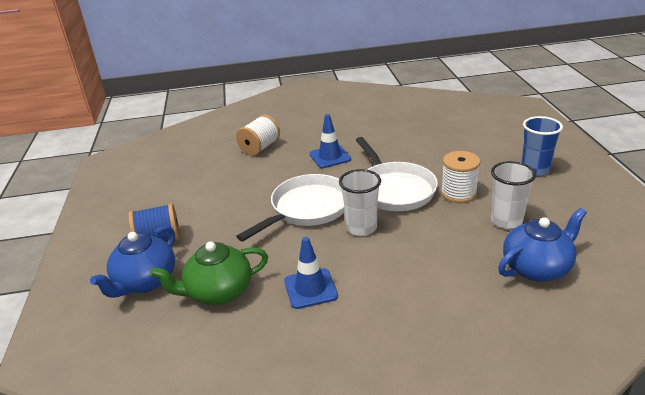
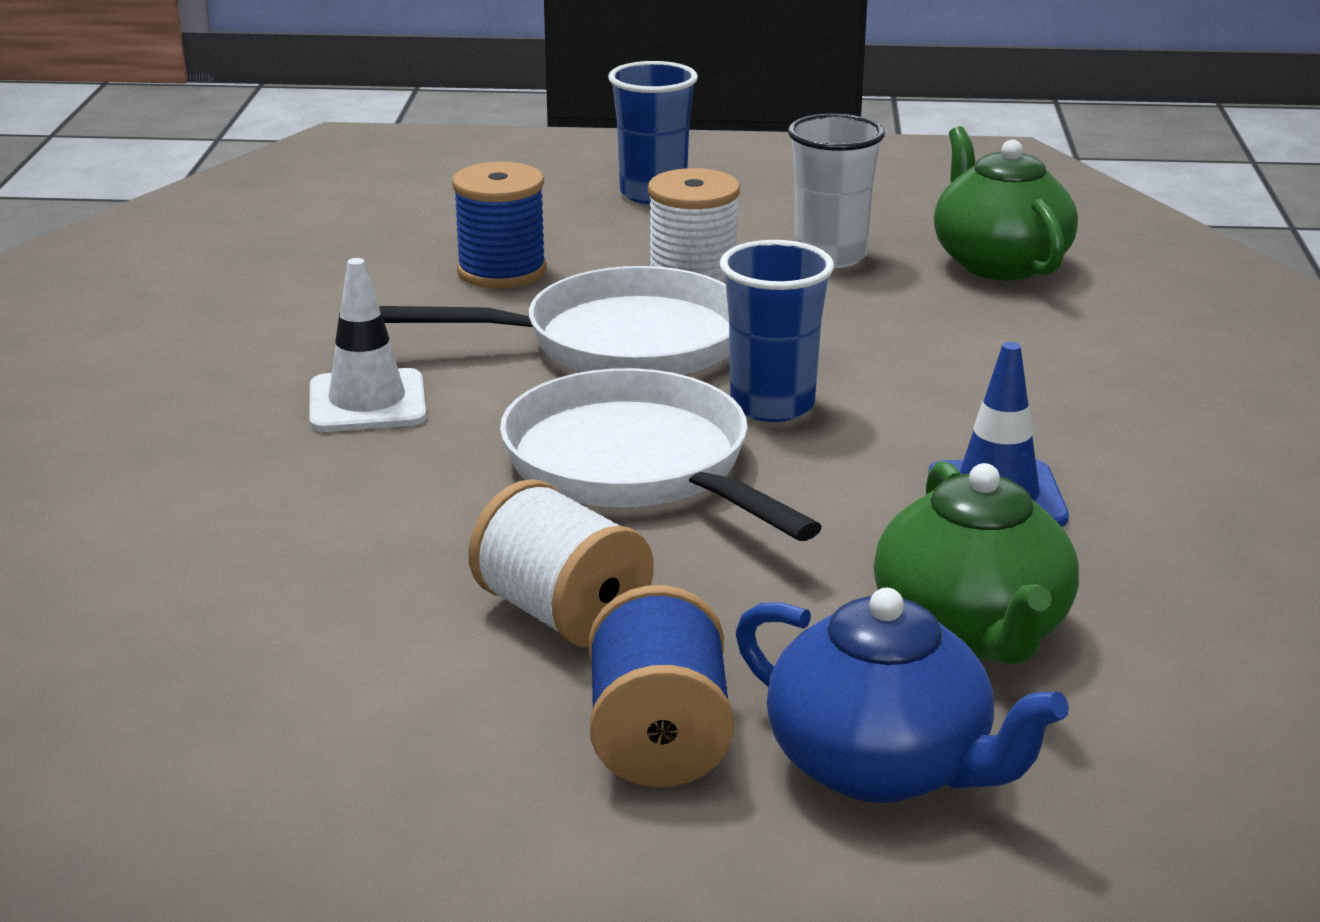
camera: 80 degrees left, 5 degrees down
(260, 148) = (180, 511): white spool -> white spool (562, 614)
(330, 157) = (367, 402): blue traffic cone -> white traffic cone
(361, 228) = (772, 405): white cup -> blue cup
(437, 156) = (502, 271): none -> blue spool
(537, 268) = (999, 263): blue teapot -> green teapot

